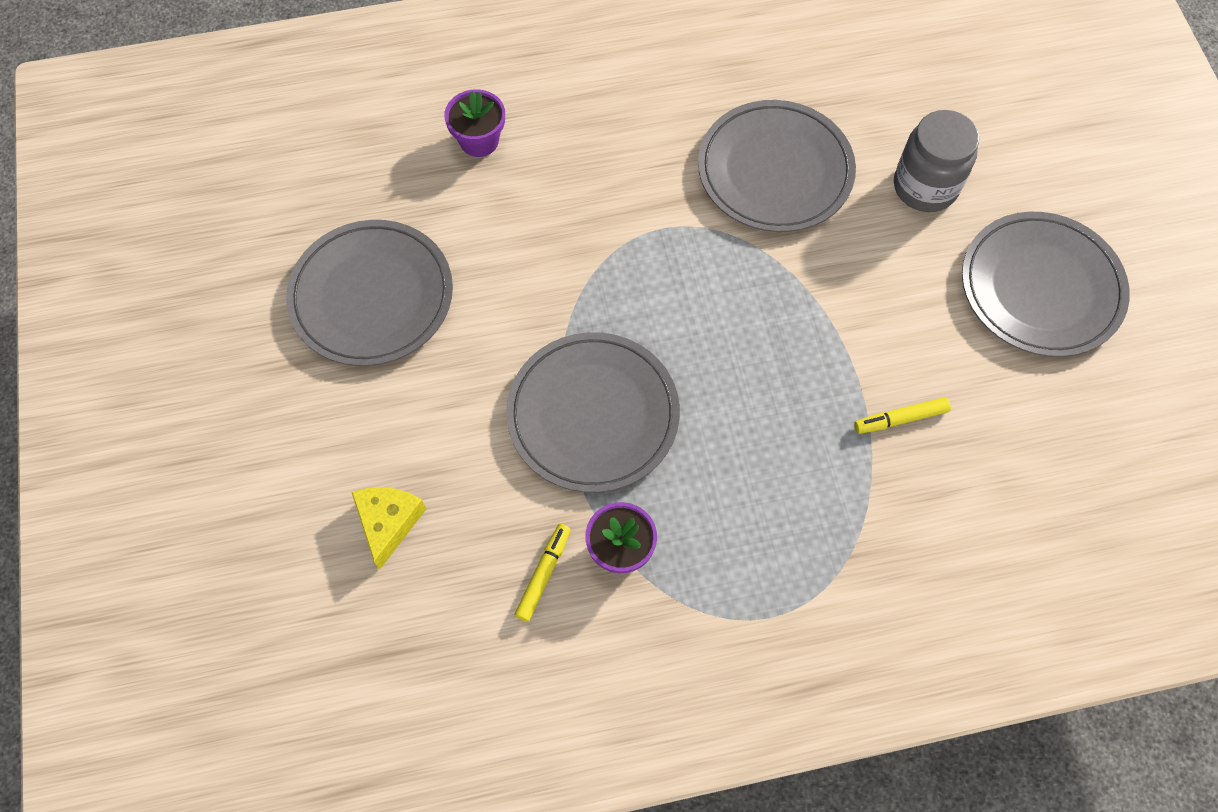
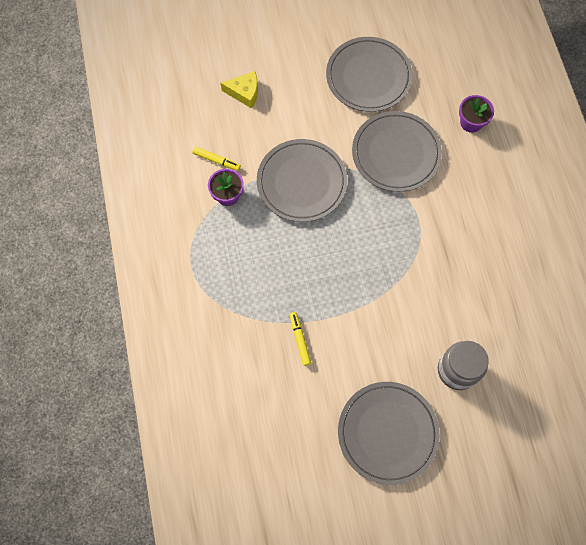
camera: 90 degrees right, 5 degrees up
(775, 171) = (462, 281): grey plate -> grey plate (396, 153)

